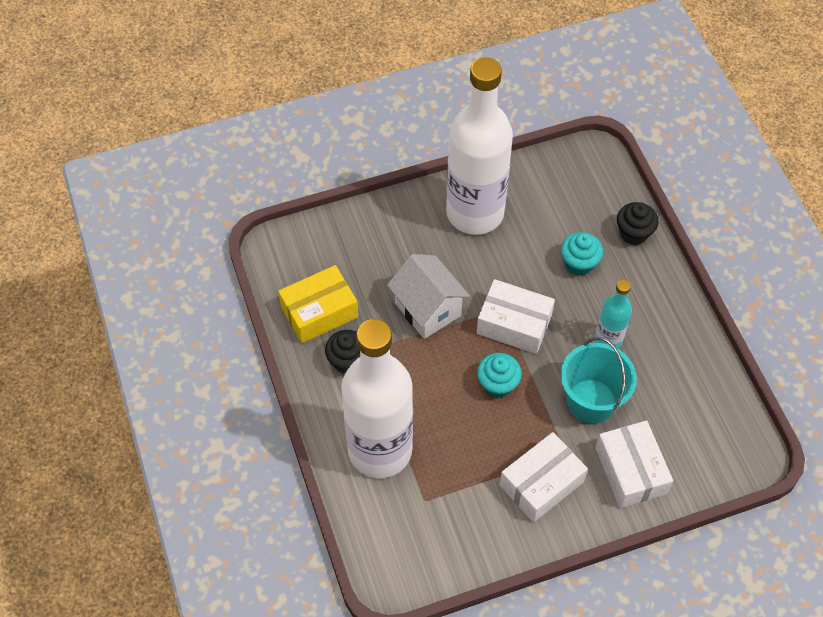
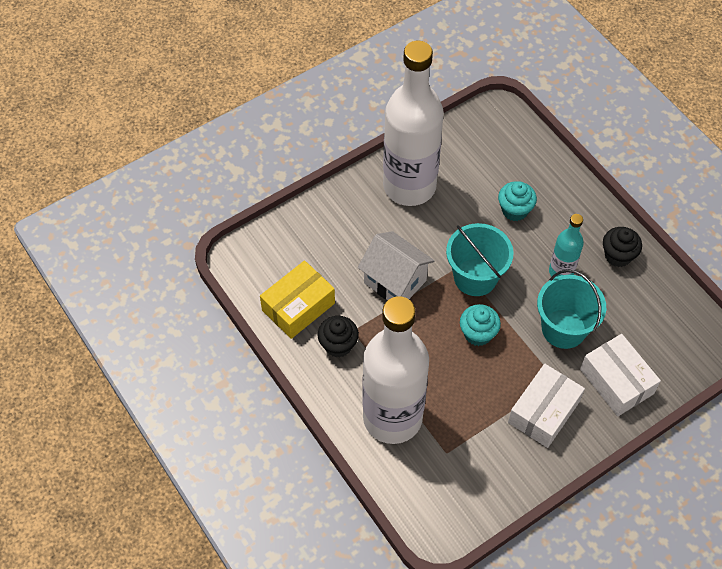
camera: 15 degrees left, 0 degrees up
(514, 324) = (475, 277): white box -> turquoise bucket
(633, 233) = (553, 173): black cupcake -> black cupcake (618, 256)

